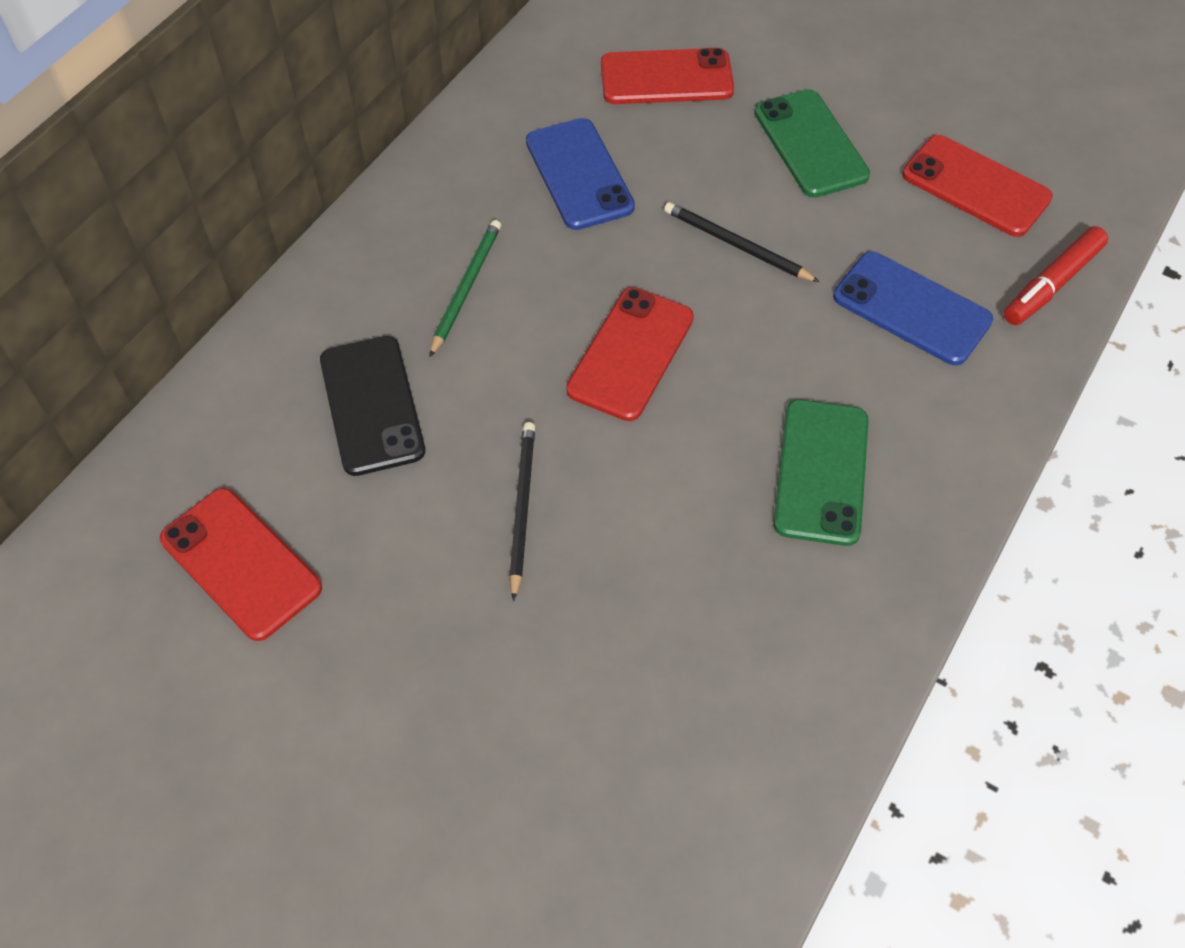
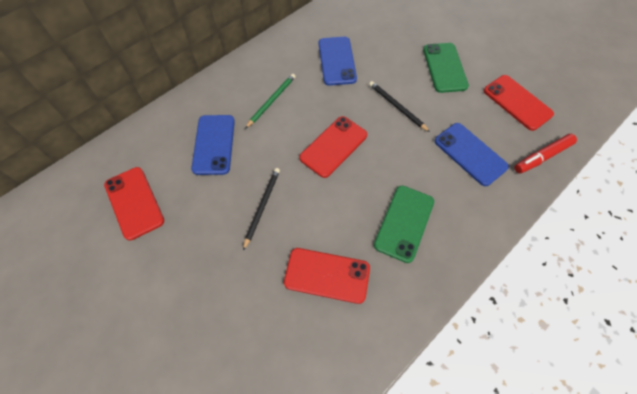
camera: 15 degrees right, 5 degrees up
(372, 405) = (214, 144): black phone -> blue phone
(666, 78) = (388, 26): red phone -> red phone (327, 275)

